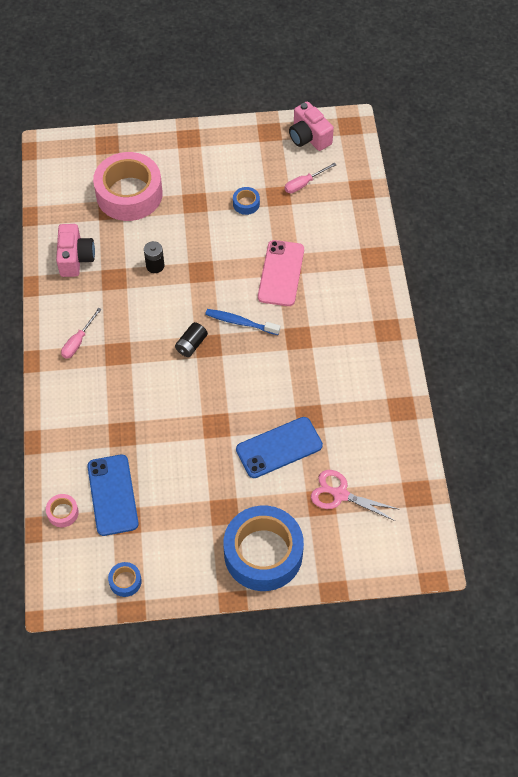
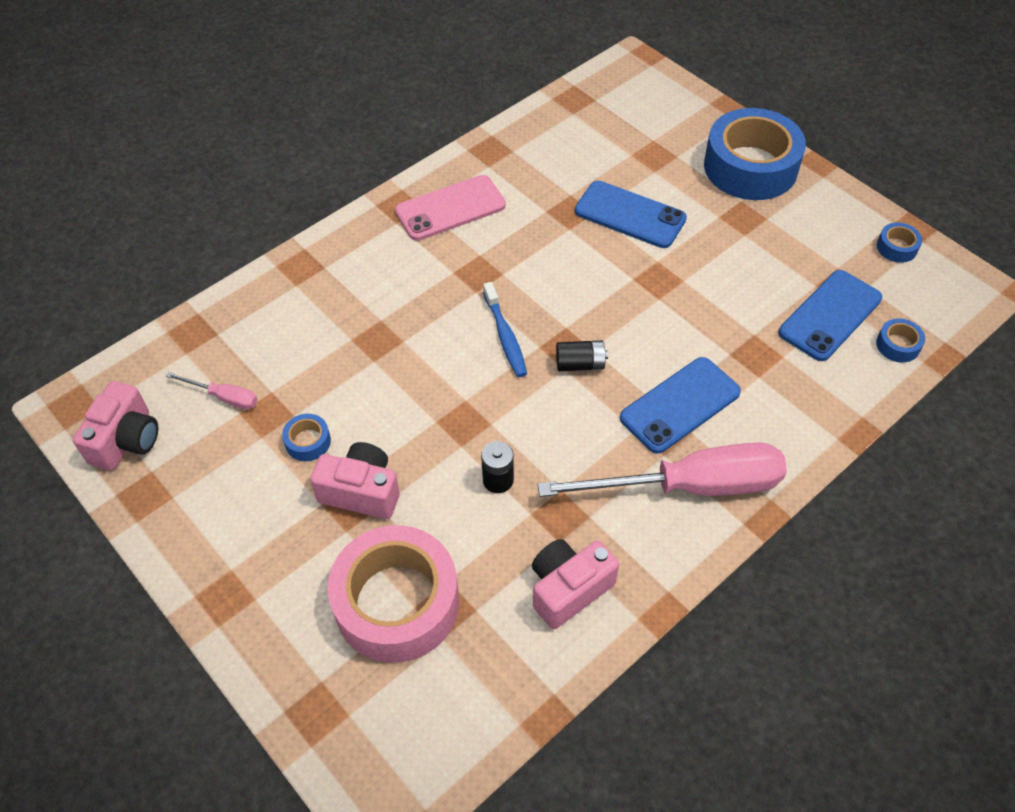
camera: 125 degrees left, 5 degrees down
(63, 513) = (898, 345): pink tape -> blue tape
(78, 341) = (689, 486): pink screwdriver -> pink screwdriver, size x2.30
(125, 372) = (680, 405): none -> blue phone
(198, 210) = (361, 492): none -> pink camera
(281, 273) = (397, 338): pink phone -> pink phone (450, 208)
(340, 494) = (631, 146): pink scissors -> none

